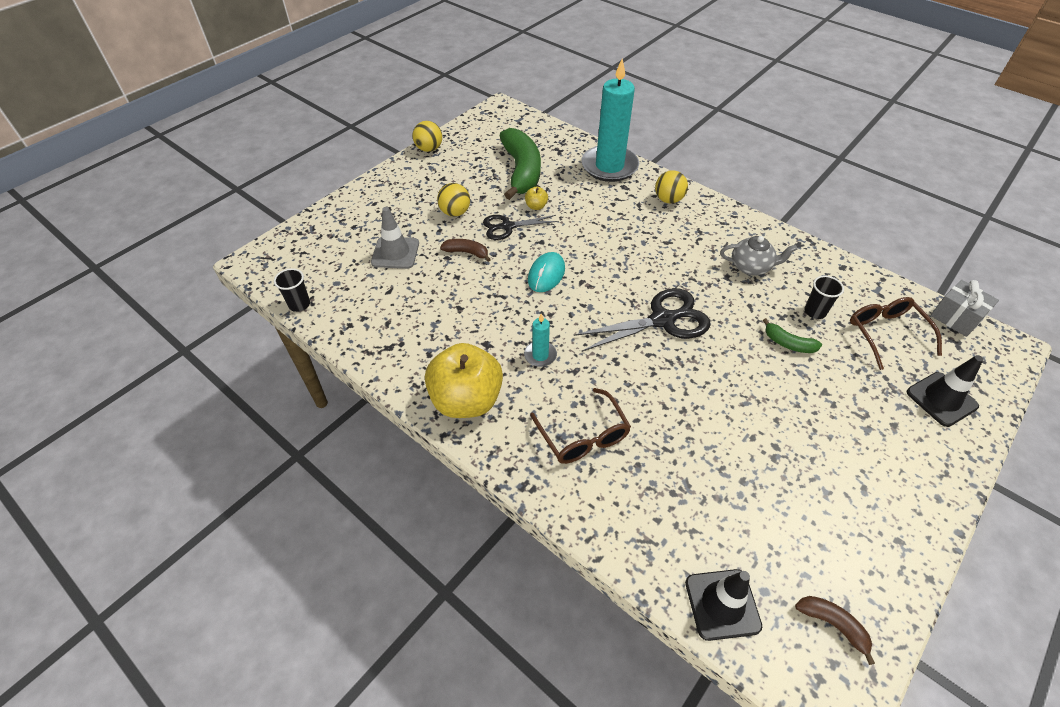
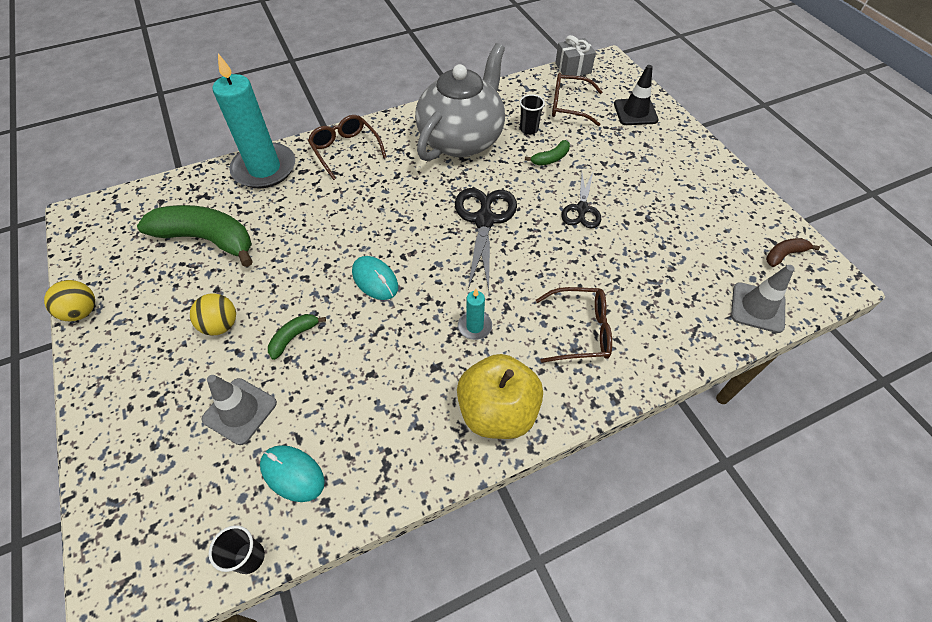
camera: 65 degrees left, 5 degrees up
(362, 299) = (292, 474): none -> turquoise mouse
(466, 252) = (294, 337): brown banana -> green banana
(507, 227) = (283, 285): black scissors -> black scissors (582, 209)
(536, 206) = (272, 249): yellow apple -> none
(668, 200) = (345, 150): yellow ball -> brown glasses
(722, 604) = (757, 307): black traffic cone -> grey traffic cone
(751, 267) = (462, 139): grey teapot -> grey teapot, size x2.23

